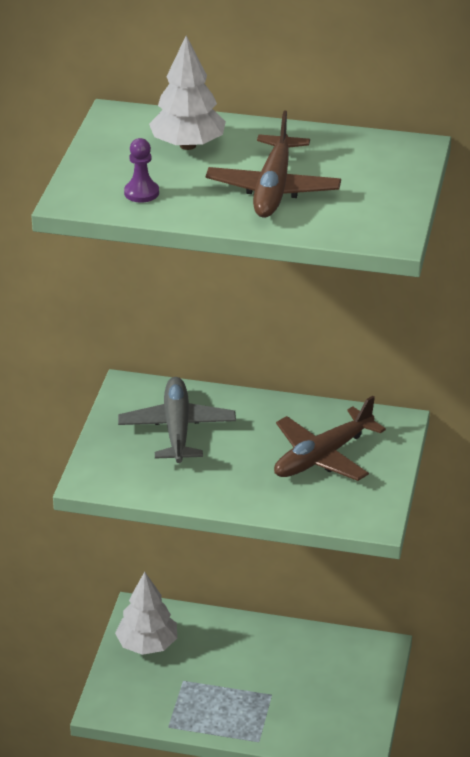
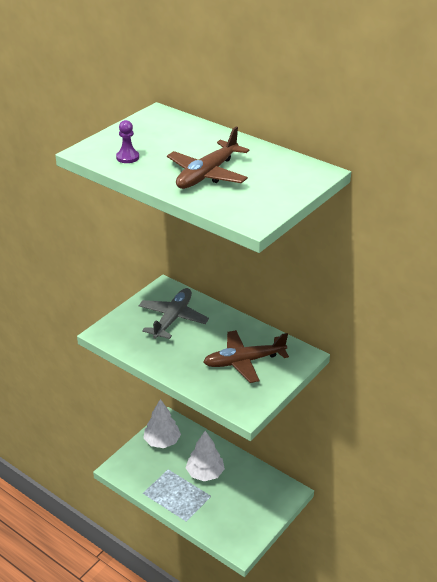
camera: 25 degrees right, 0 degrees up
(188, 145) = (181, 138): white tree -> white tree (205, 473)

